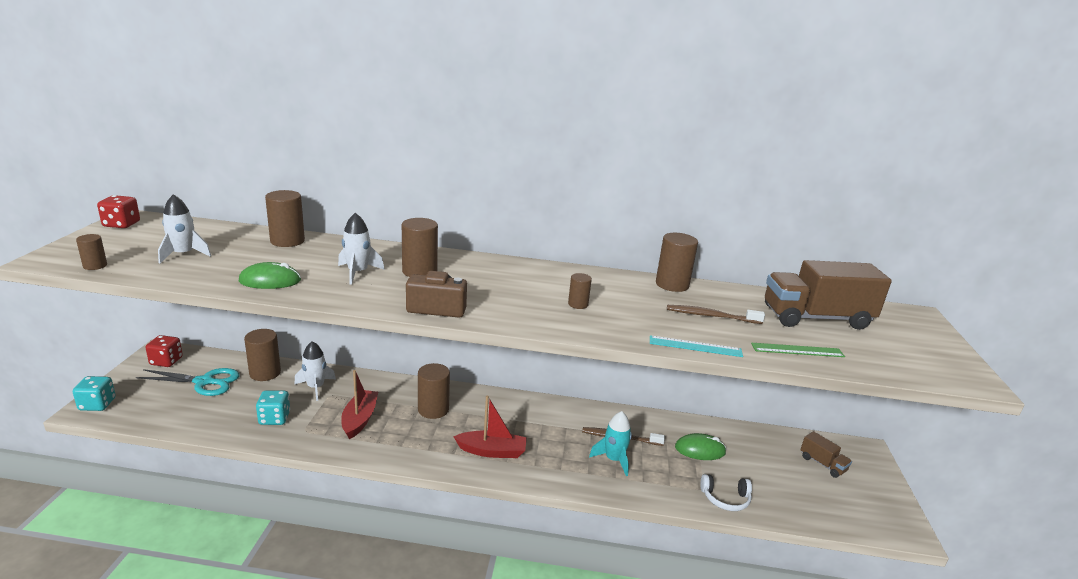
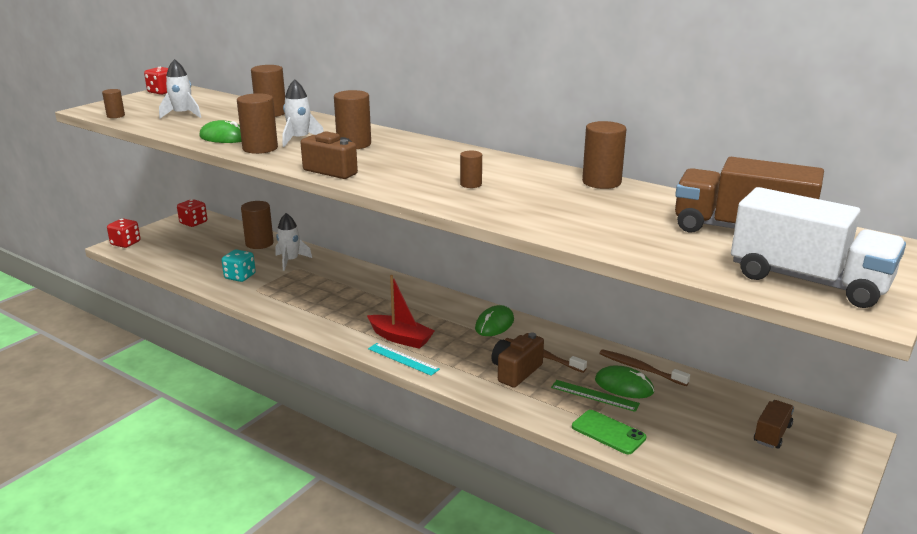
camera: 30 degrees right, 0 degrees up
(97, 404) = (125, 243): turquoise dice -> red dice
(204, 382) = (209, 242): turquoise scissors -> none
(359, 419) = (306, 291): red boat -> none
(433, 409) = (376, 296): brown cylinder -> brown cylinder (260, 148)
(558, 415) = (494, 324): none -> green mouse
(613, 459) = (516, 371): turquoise rocket -> brown camera
(695, 346) = (546, 231): turquoise ruler -> turquoise ruler (403, 359)
(711, 316) = (605, 211): brown toothbrush -> brown toothbrush (640, 368)
(725, 499) = (608, 432): white headphones -> green phone
(797, 350) = (665, 251): green ruler -> green ruler (594, 395)
(822, 464) = (772, 434): brown truck -> brown truck turned 135 degrees counterclockwise
(908, 359) = (808, 281): none -> white truck

